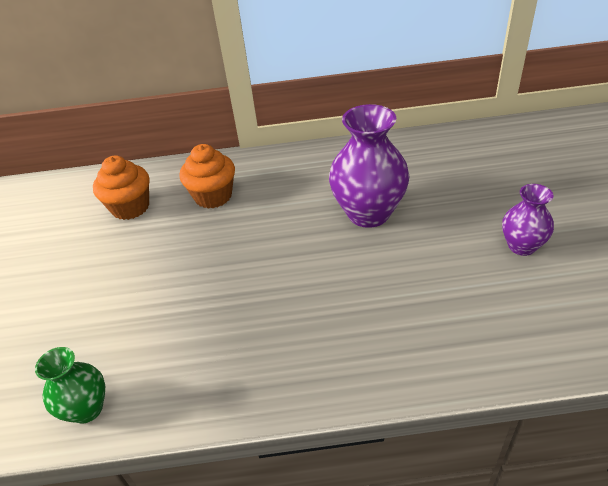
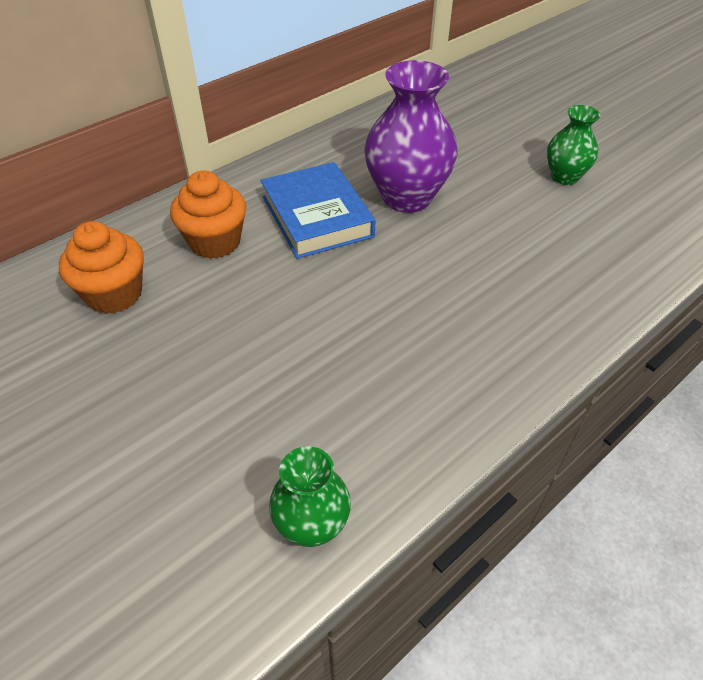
camera: 40 degrees left, 5 degrees up
(291, 203) = (317, 216): none -> blue book
(521, 246) = (564, 177): purple vase -> green vase

